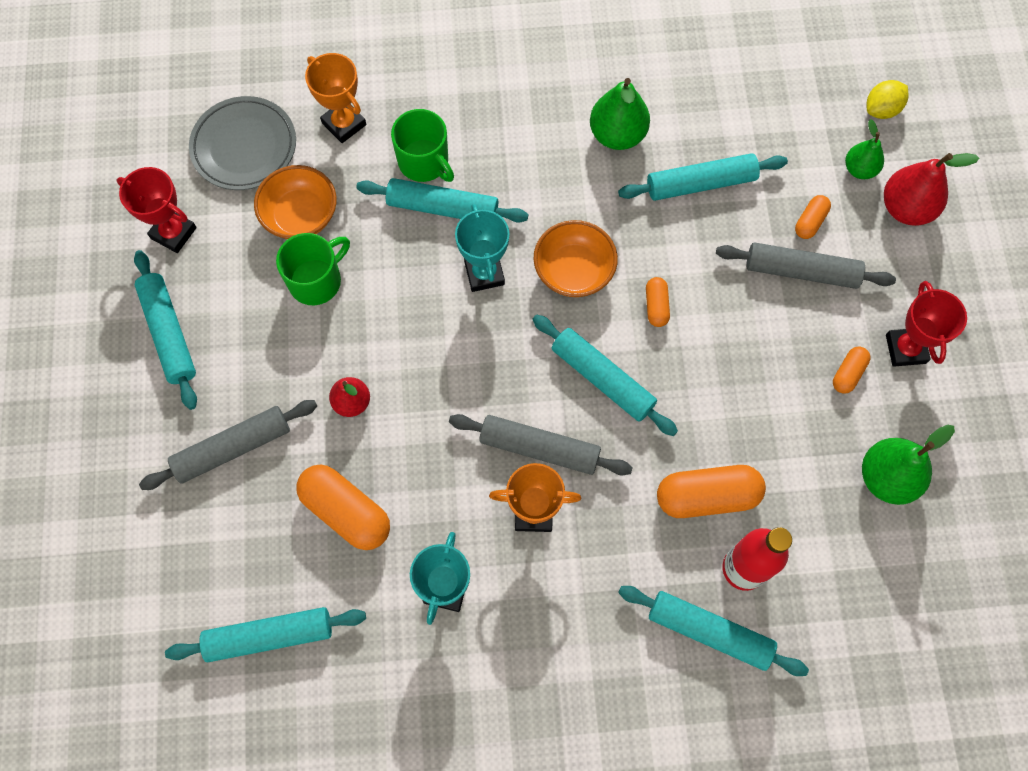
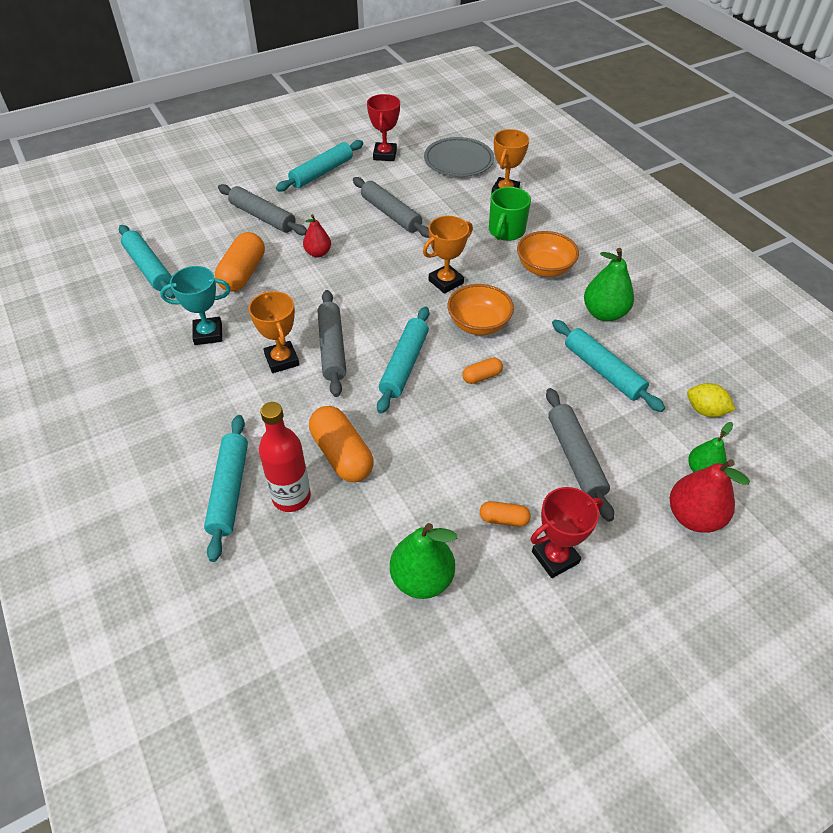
camera: 65 degrees right, 20 degrees down
(300, 216) = (429, 195): orange bowl -> orange bowl (544, 268)
(316, 280) = (391, 214): green mug -> grey rolling pin
(443, 208) = (480, 249): turquoise rolling pin -> none
(484, 273) = (446, 282): turquoise trophy -> orange trophy
(810, 222) = (625, 450): orange capsule -> none
(881, 109) = (774, 469): yellow lemon -> yellow lemon (705, 410)

